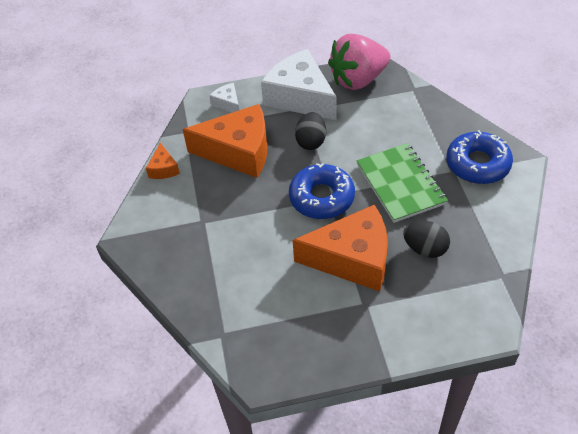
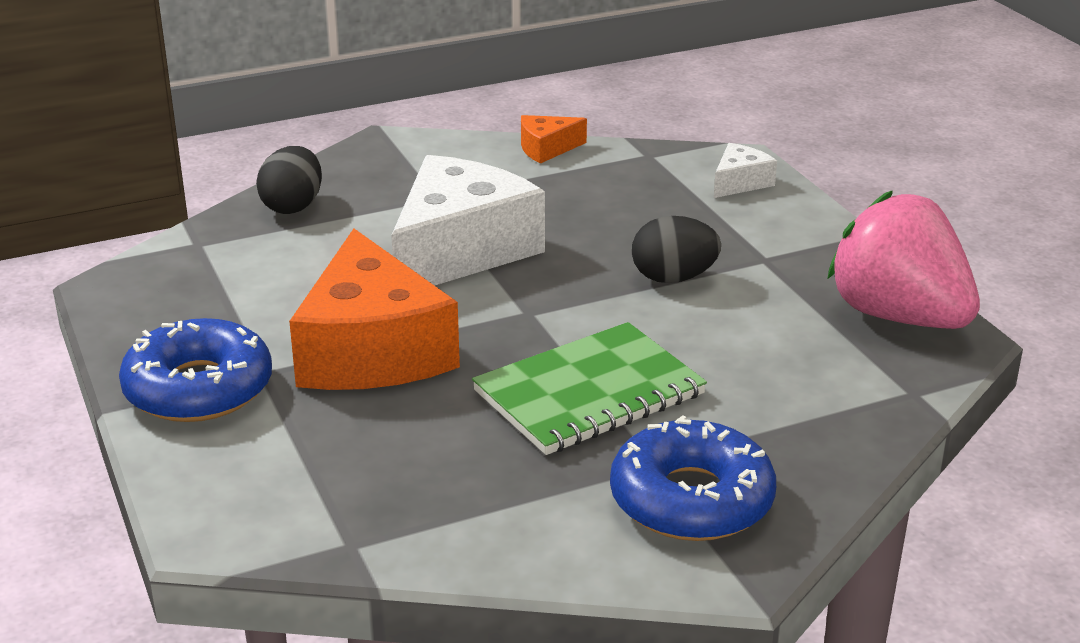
camera: 75 degrees right, 20 degrees down
(238, 151) = (614, 208): orange cheese -> none
(300, 97) = (800, 253): white cheese -> white cheese (460, 250)
(321, 197) = (522, 304): blue donut -> blue donut (198, 388)
(425, 249) = (411, 435): black egg -> black egg (293, 206)

